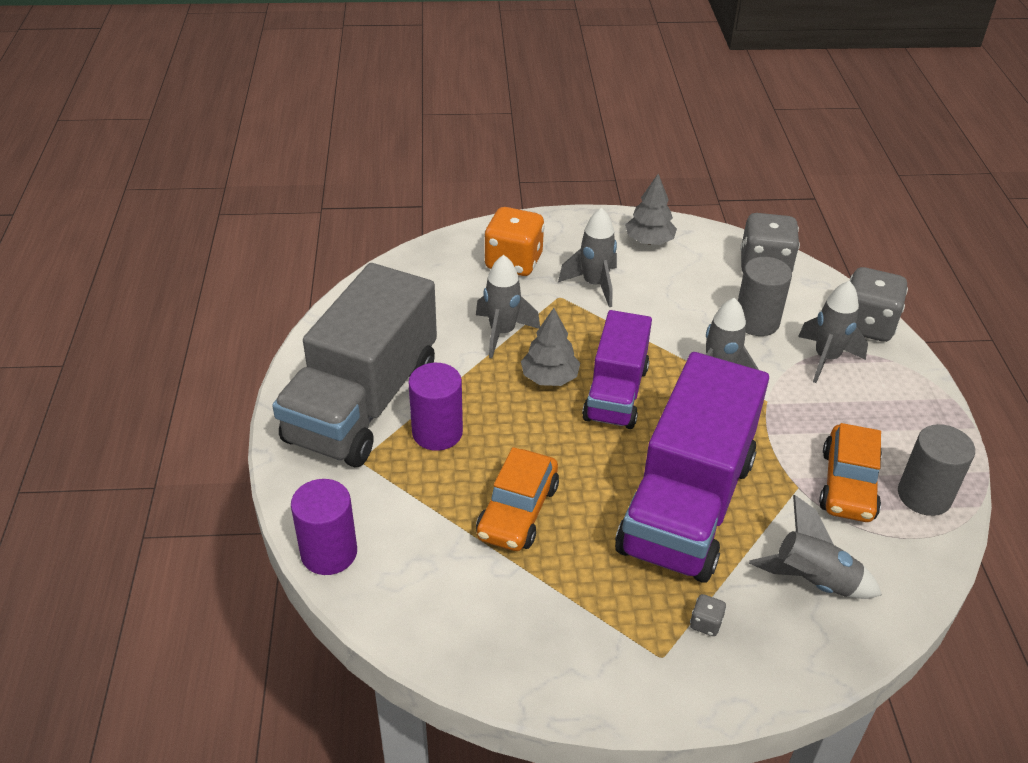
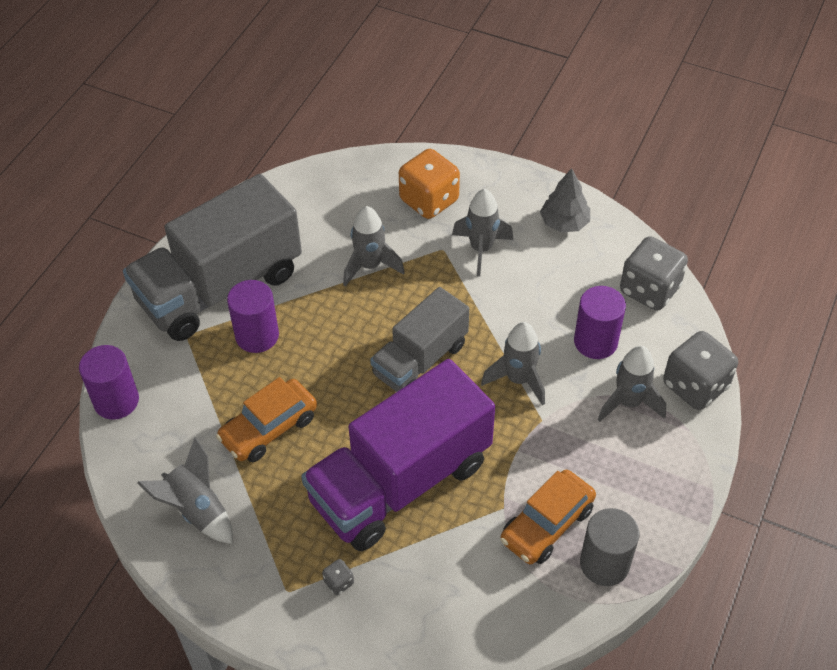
camera: 30 degrees right, 10 degrees up
(549, 378) = (377, 323): grey tree -> none
(615, 393) = (420, 359): purple truck -> grey truck
(756, 322) = (595, 342): grey cylinder -> purple cylinder
(812, 581) = (447, 589): grey rocket -> grey rocket (196, 509)

